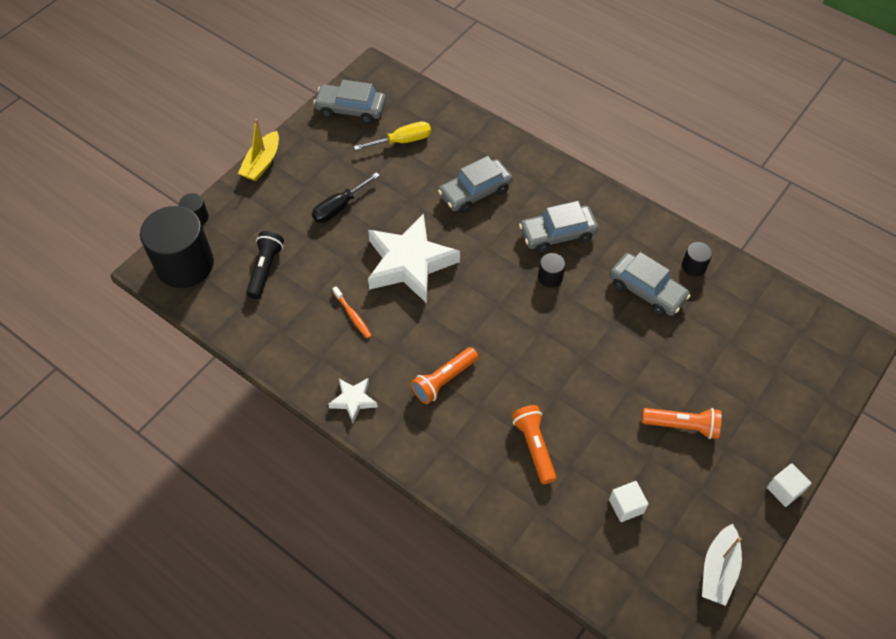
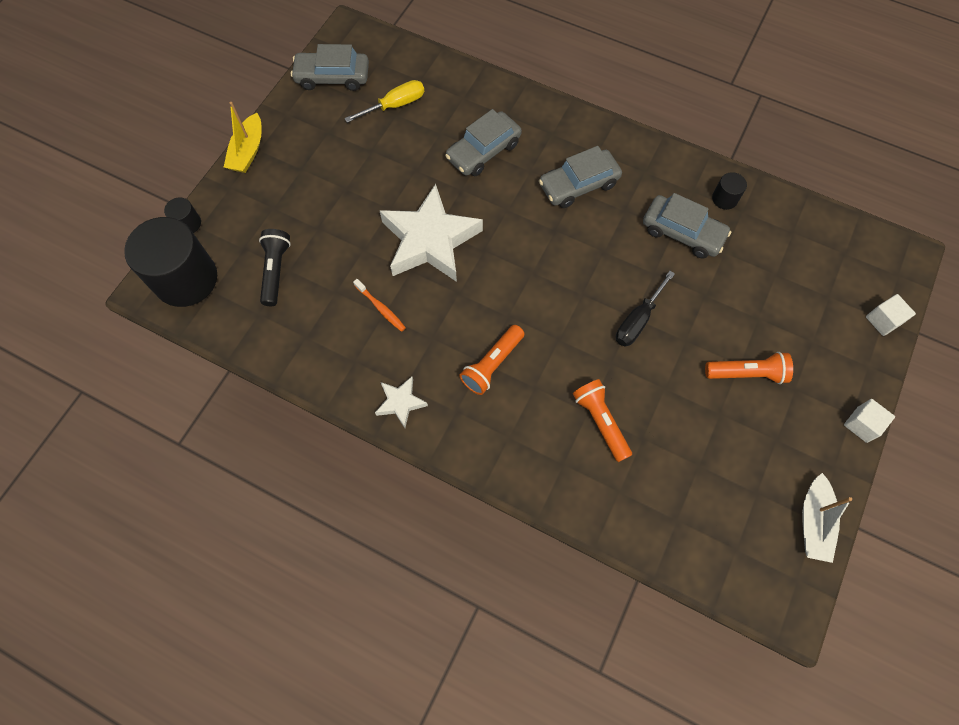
camera: 10 degrees left, 10 degrees up
(339, 207) = (342, 189): black screwdriver -> black screwdriver (638, 320)
(550, 277) = (580, 233): black cylinder -> none
(626, 506) = (707, 470): white cube -> white cube (883, 320)

